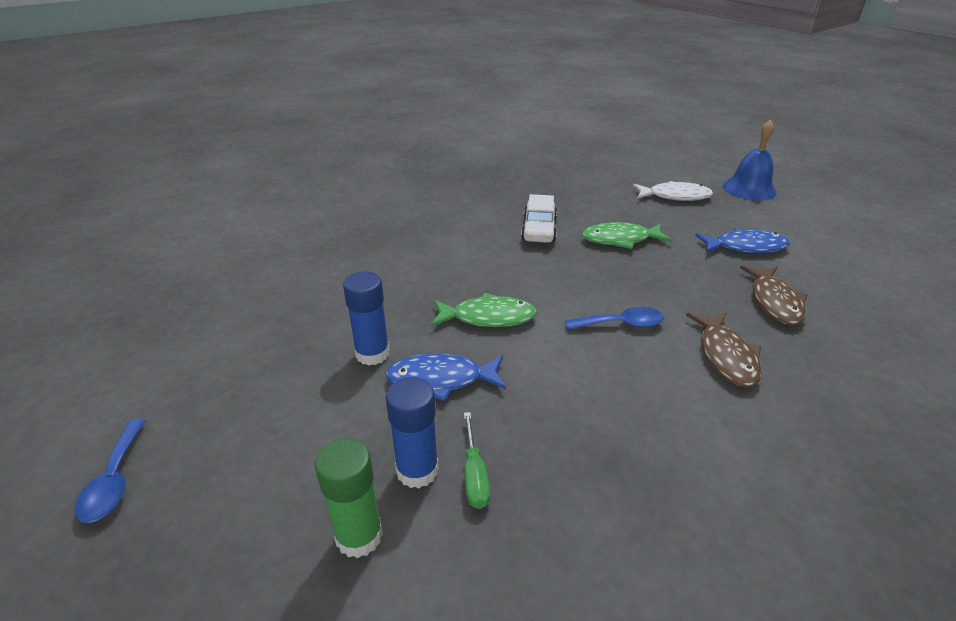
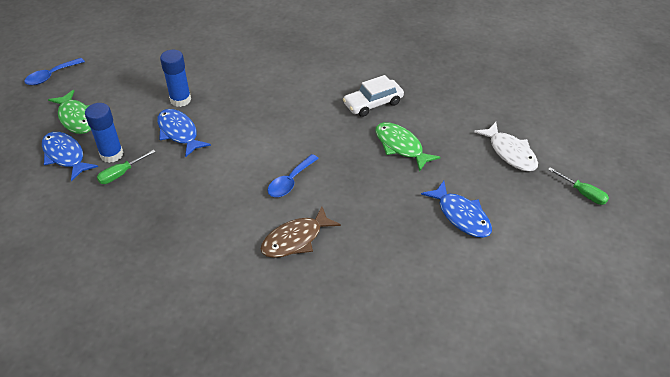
camera: 55 degrees right, 10 degrees up
(359, 536) = (65, 156): green glue stick -> blue fish
(488, 317) = (248, 125): green fish -> green fish (76, 118)
(621, 324) = (290, 182): blue spoon -> blue spoon turned 75 degrees clockwise
(749, 189) = (583, 193): blue bell -> green screwdriver
(774, 302) = (388, 250): brown fish -> none

